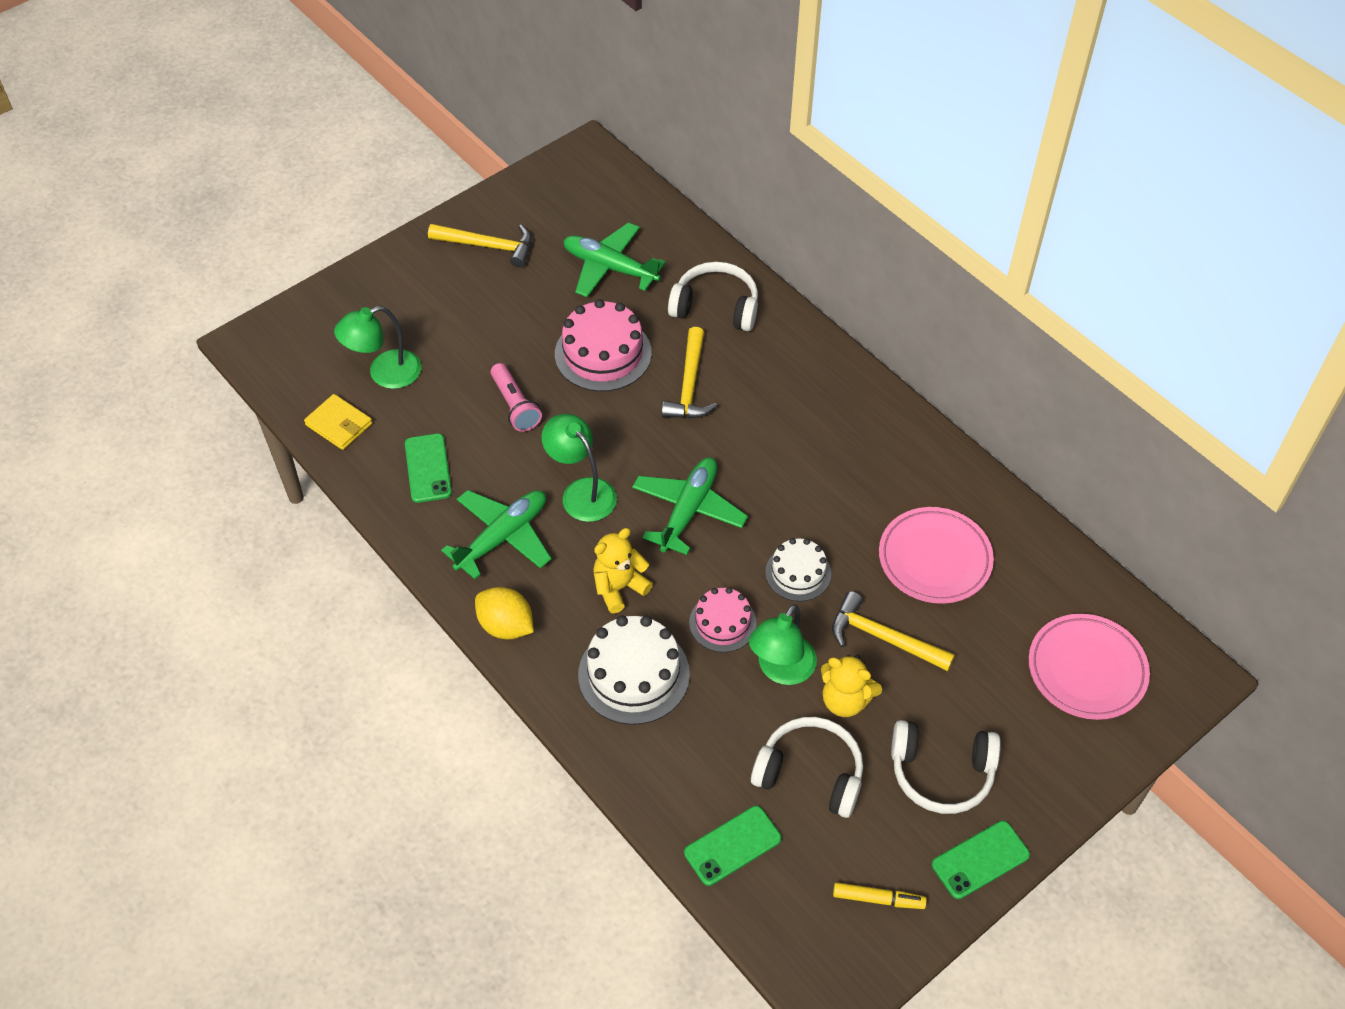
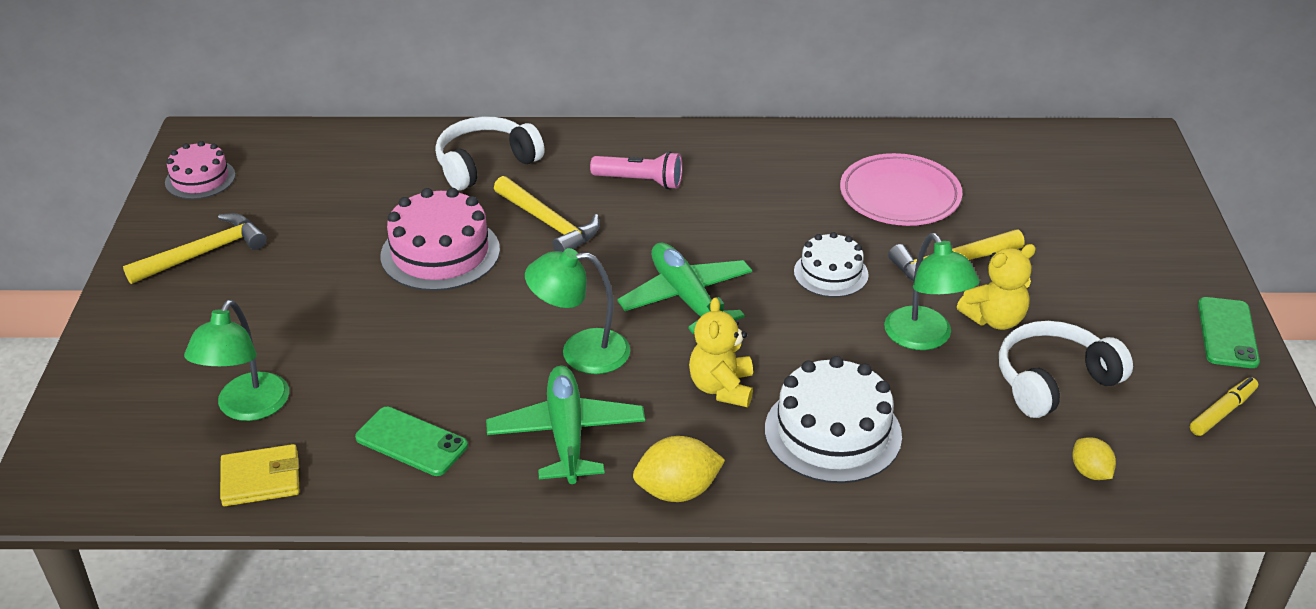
camera: 50 degrees left, 15 degrees down
(515, 406) = (420, 340): pink flashlight -> pink flashlight (640, 181)
(610, 268) = (350, 196): green plane -> none
(722, 623) = (835, 345): pink cake -> pink cake (200, 179)
(732, 845) = (1090, 472): green phone -> yellow lemon
(941, 773) = (1121, 307): white headphones -> none
(1086, 670) = (1088, 183): pink plate -> none

